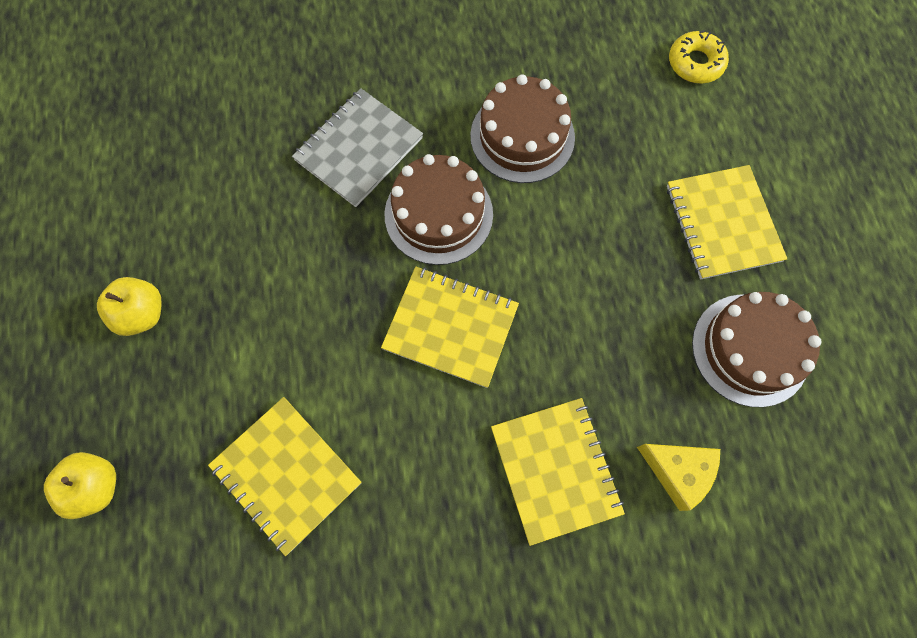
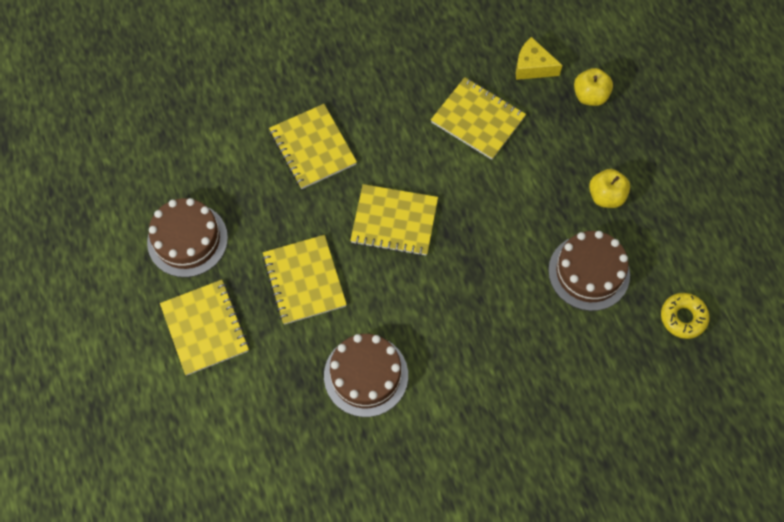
camera: 170 degrees right, 5 degrees down
(359, 149) = (492, 342): grey notebook -> none
(438, 214) = (419, 300): brown cake -> brown cake (589, 272)
(587, 264) = (304, 280): none -> yellow notebook
(678, 471) = (236, 159): yellow cheese -> yellow cheese (532, 67)
(695, 63) = (226, 471): yellow donut -> yellow donut (683, 317)

